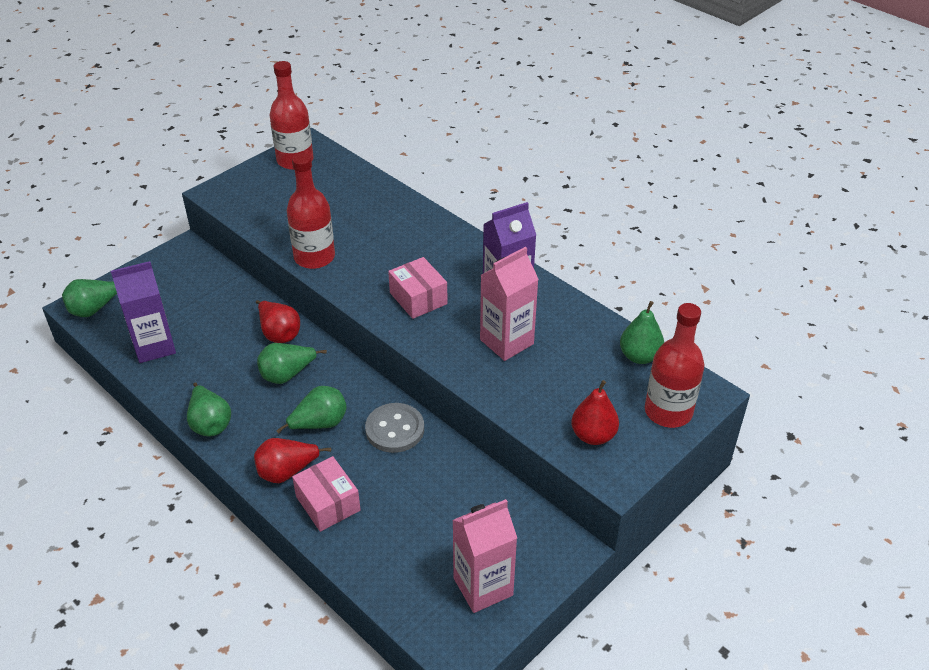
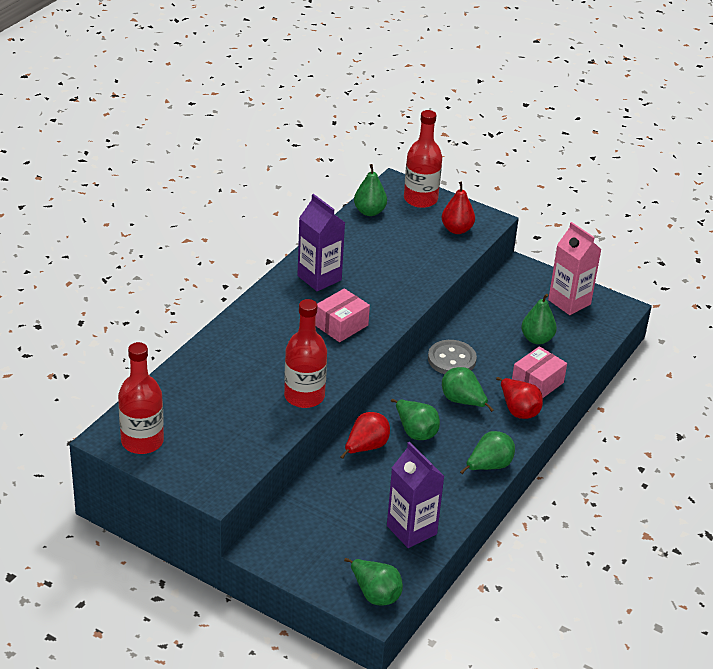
camera: 105 degrees left, 5 degrees down
(412, 525) = (537, 339): none -> green pear
(506, 342) = (377, 274): pink carton -> none

